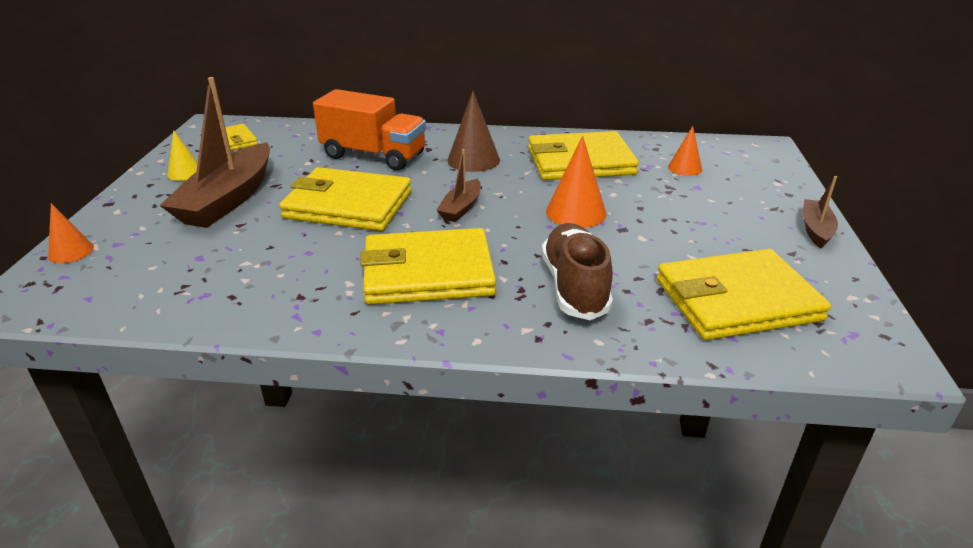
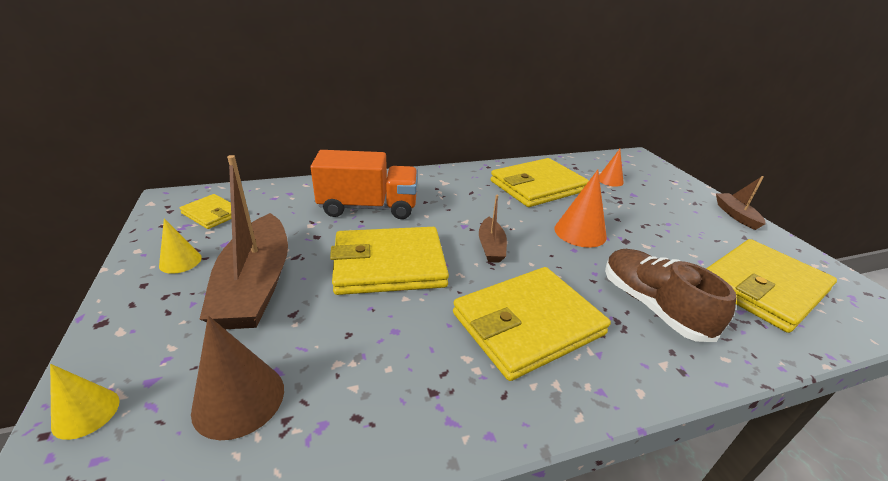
camera: 25 degrees left, 0 degrees up
(71, 251) = (86, 413): orange cone -> yellow cone
(473, 160) = (457, 198): brown cone -> brown cone (239, 399)

